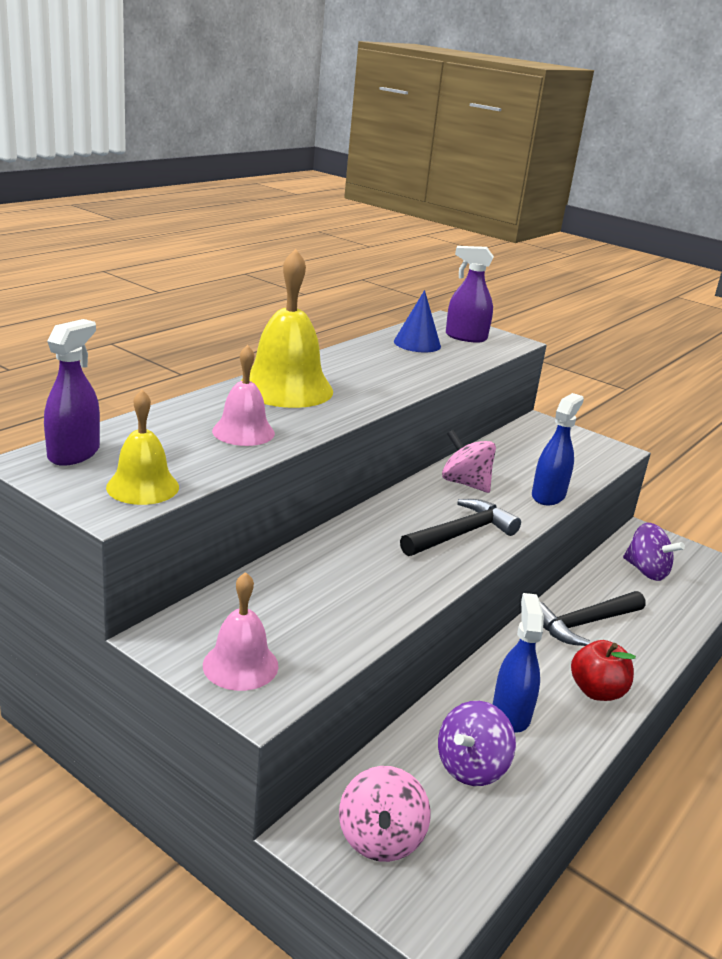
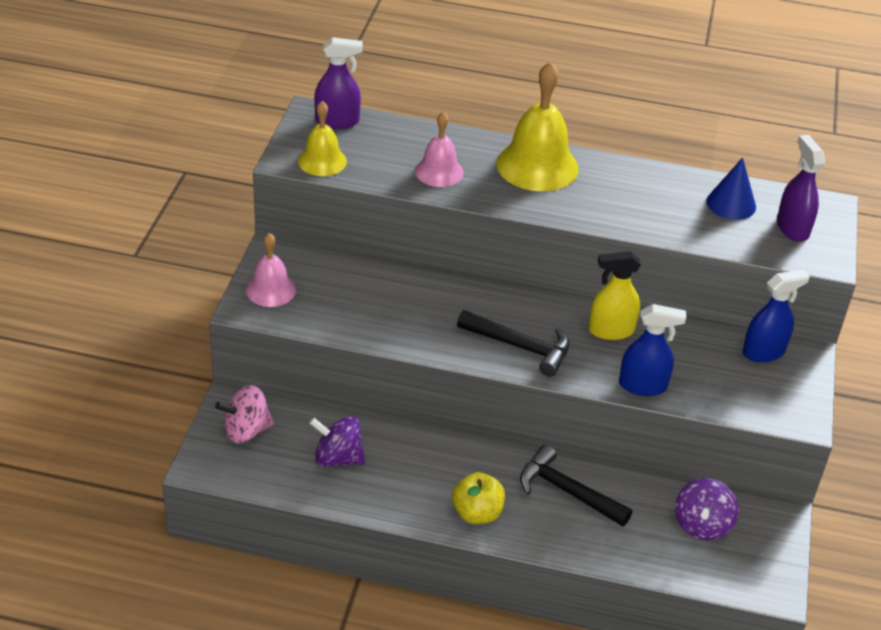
camera: 65 degrees right, 15 degrees up
(465, 483) = (611, 330): pink spinning top -> yellow spray bottle
(511, 713) = (410, 467): blue spray bottle -> blue spray bottle (764, 352)
(597, 691) = (477, 513): red apple -> yellow apple

